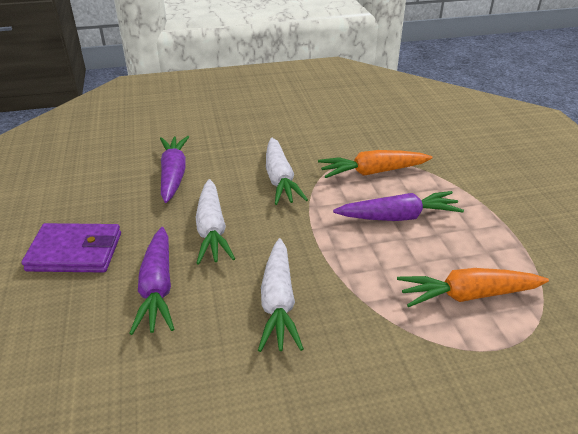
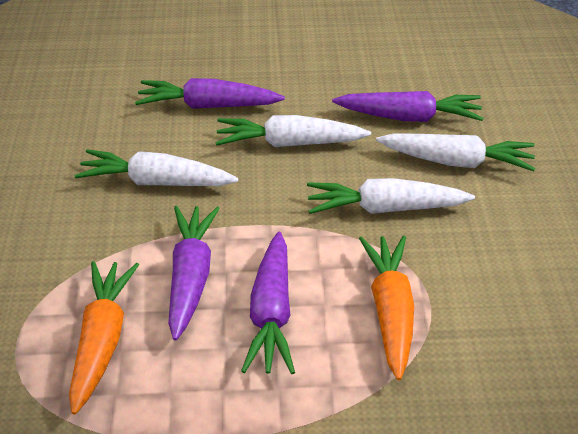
camera: 100 degrees right, 5 degrees up
(75, 252) = (278, 57): purple wallet -> none
(224, 154) = (456, 162): none -> white carrot
(383, 260) = (191, 277): none -> purple carrot

